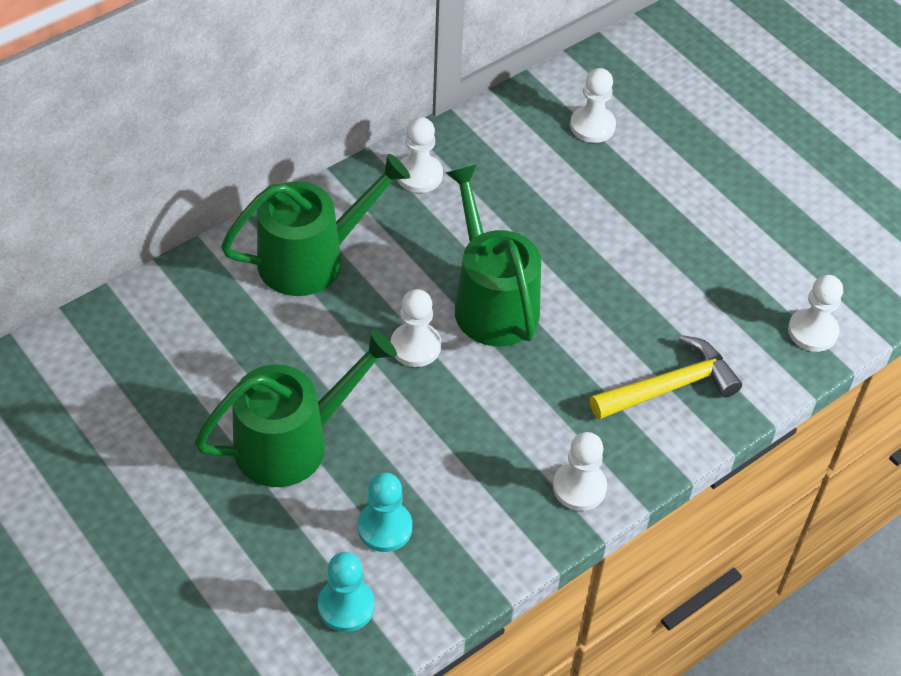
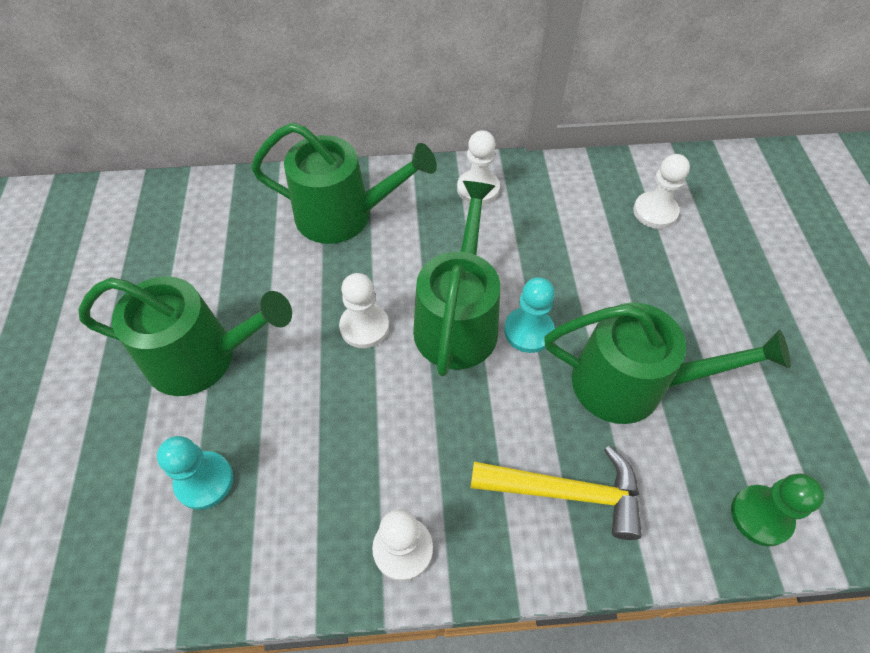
camera: 35 degrees right, 5 degrees up
(346, 606) = (110, 539): turquoise pawn -> turquoise pawn (528, 331)
(665, 284) = (630, 384): none -> green watering can
(812, 331) = (761, 516): white pawn -> green pawn

